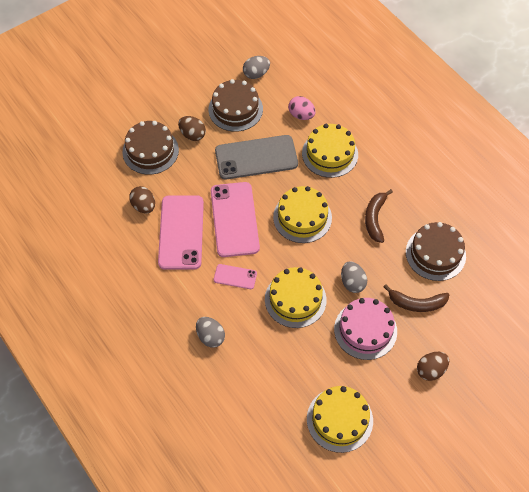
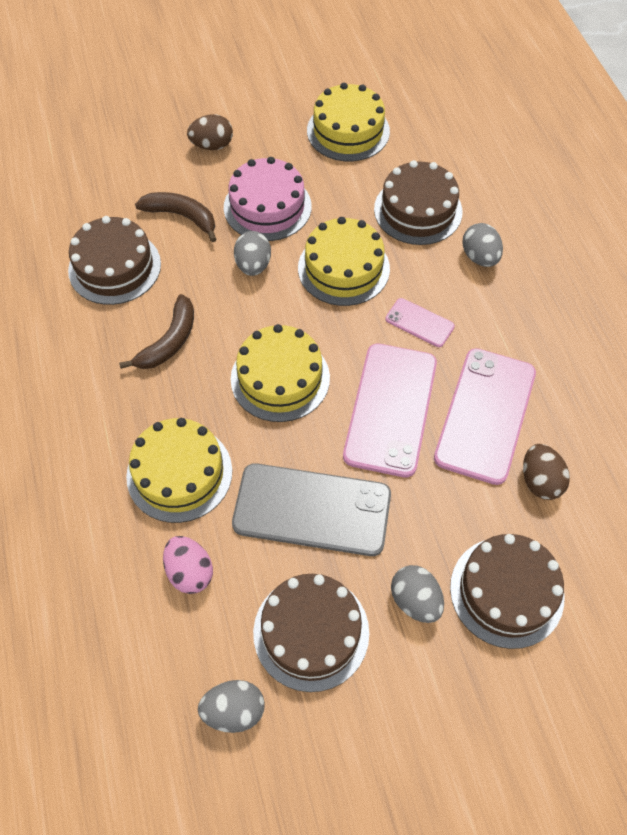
camera: 160 degrees left, 0 degrees up
(192, 135) = (415, 600): brown egg -> grey egg
(263, 362) = (418, 210): none -> brown cake

